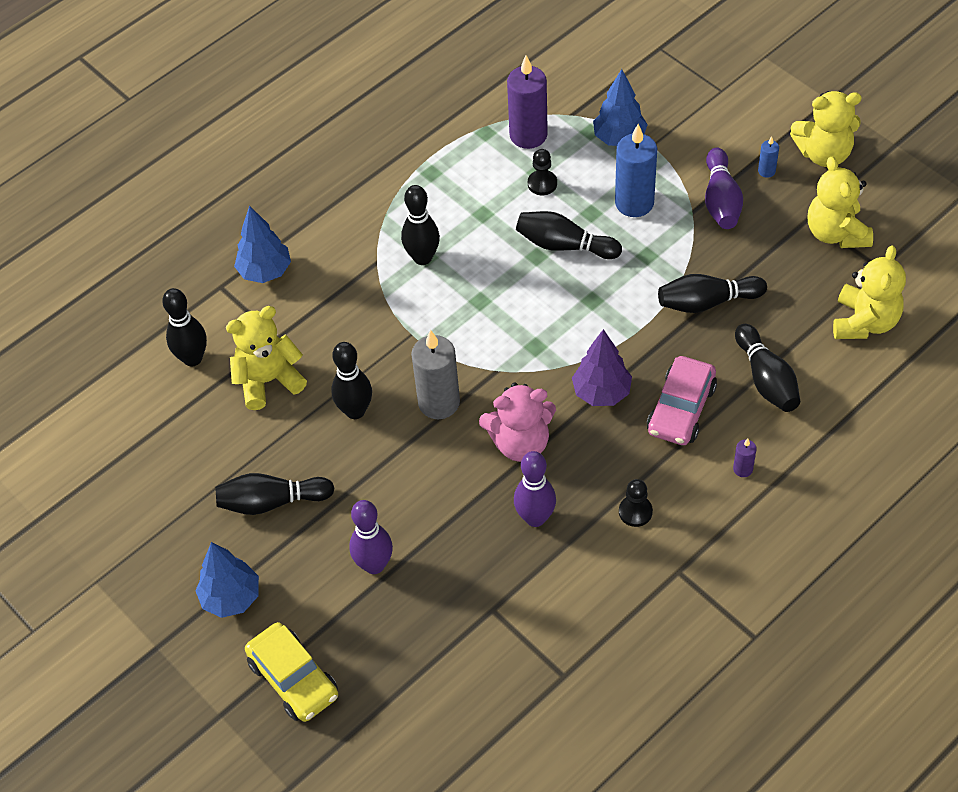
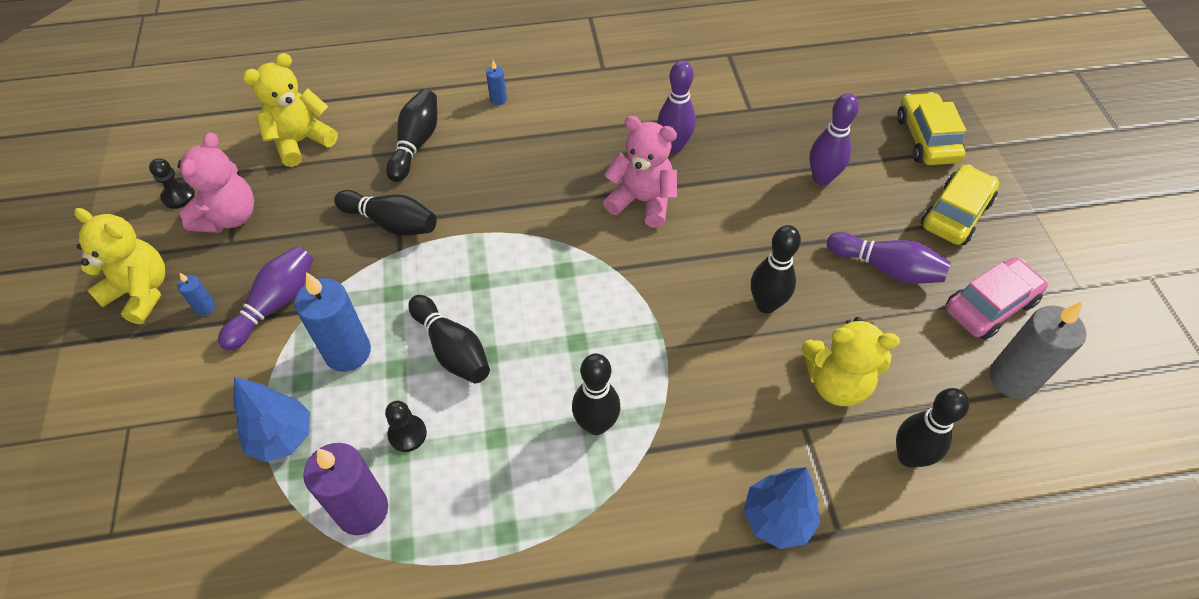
camera: 150 degrees left, 0 degrees up
(231, 598) = (955, 214): blue tree -> yellow car
(271, 502) = (886, 268): black bowling pin -> purple bowling pin
(439, 402) = (685, 269): grey candle -> grey candle (1012, 378)
(601, 392) = (545, 202): purple tree -> none
(635, 512) = (598, 113): black pawn -> black pawn (178, 196)
(681, 409) = (498, 157): pink car -> pink car (989, 305)
(743, 469) = (498, 99): purple candle -> blue candle
(836, 233) = (229, 217): yellow teddy bear -> pink teddy bear

